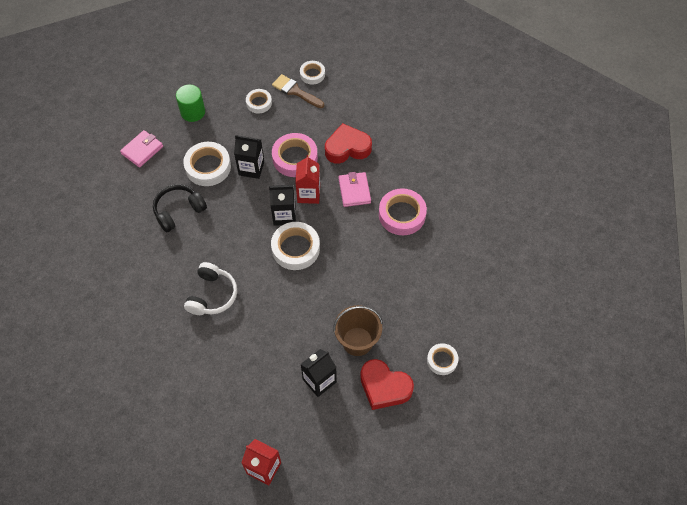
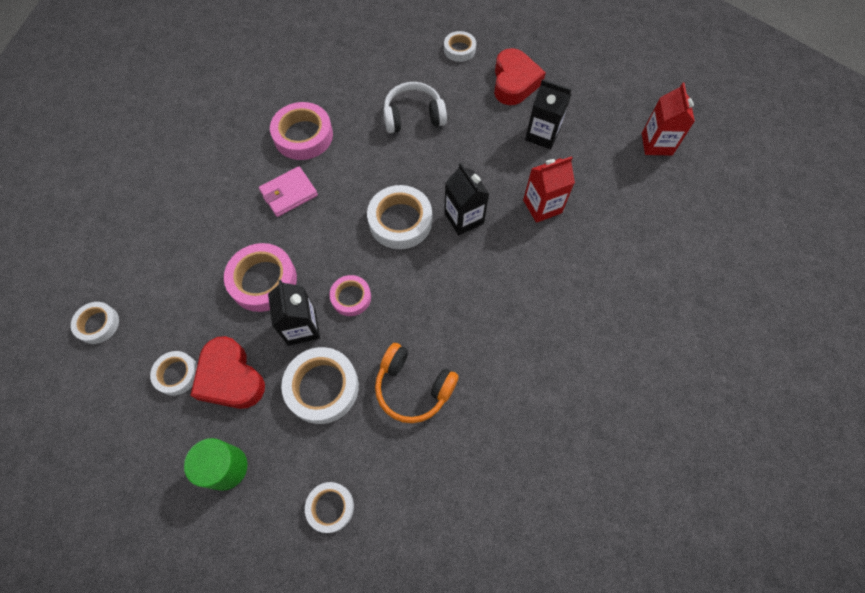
camera: 115 degrees left, 5 degrees up
(142, 150) = (330, 507): pink wallet -> white tape
(179, 211) = (413, 387): black headphones -> orange headphones
(212, 295) = (509, 281): white headphones -> white headphones (413, 116)
(255, 200) = (351, 297): none -> pink tape
(284, 215) = (359, 253): black carton -> black carton (464, 218)
(295, 91) = (139, 333): brown brush -> none
(308, 194) = (315, 240): red carton -> red carton (542, 206)
(347, 148) = (224, 226): red heart -> red heart (230, 378)
(357, 341) = (480, 120): brown bucket -> none

